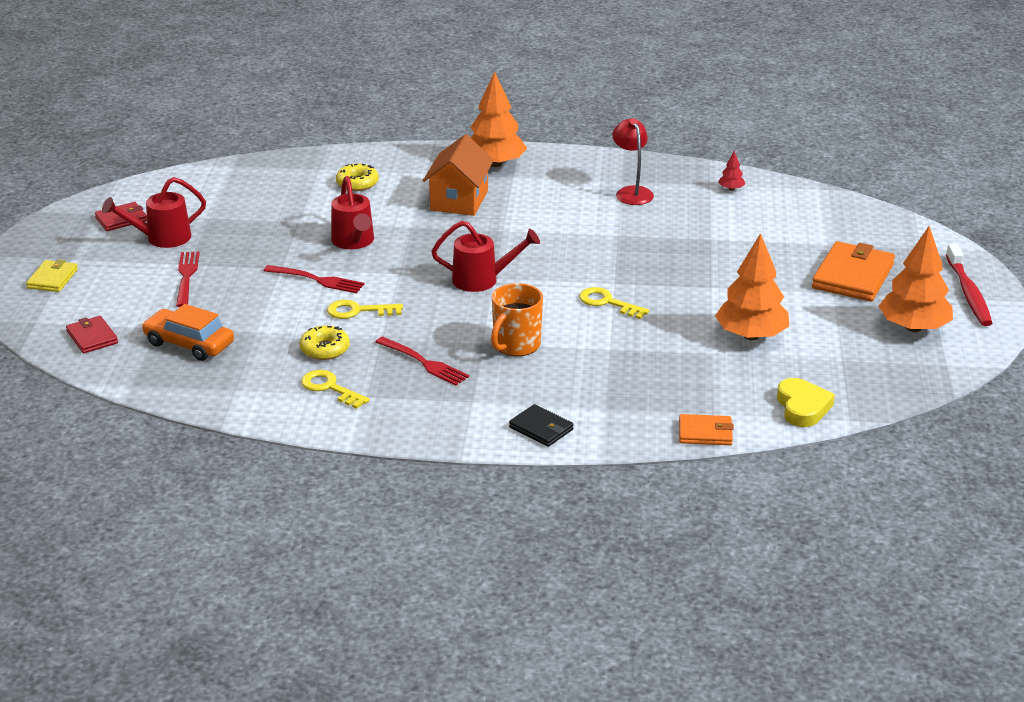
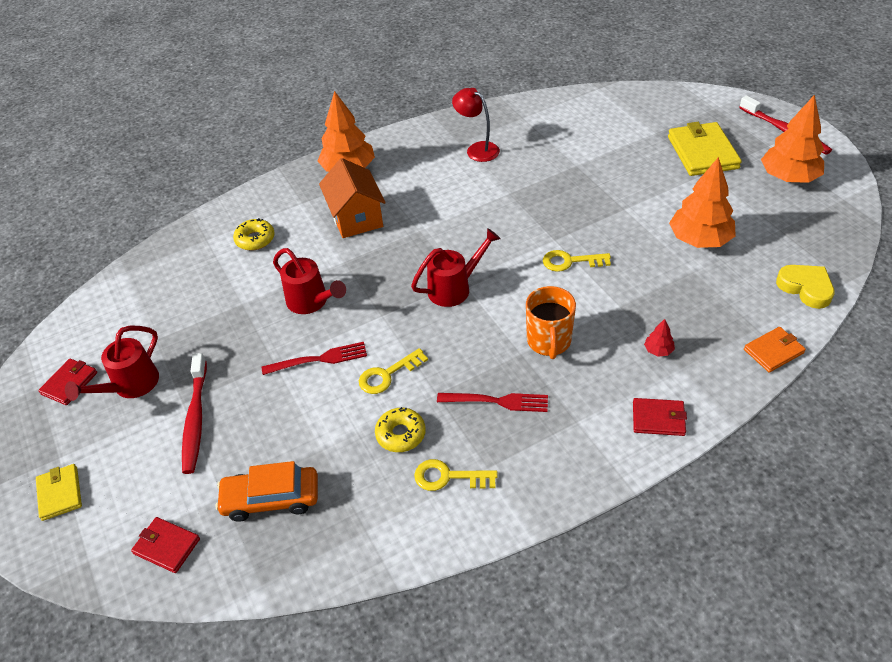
camera: 30 degrees left, 15 degrees up
(186, 277) = (195, 419): red fork -> red toothbrush
(541, 428) = (658, 419): black wallet -> red wallet
(731, 189) = (542, 115): red tree -> red tree (658, 350)
(853, 276) = (702, 152): orange wallet -> yellow wallet

